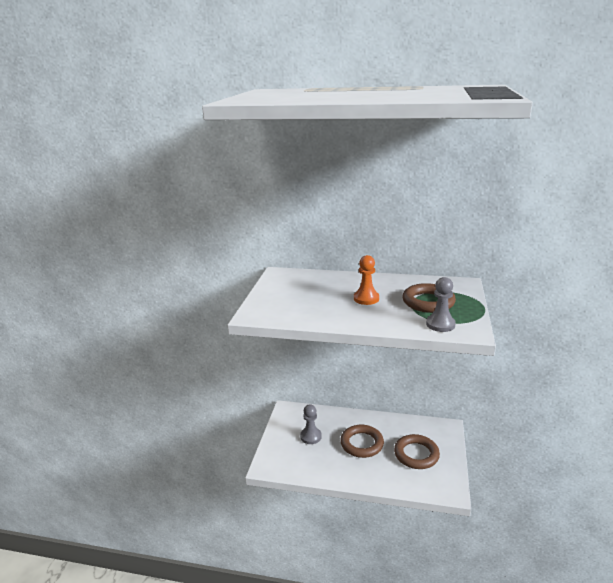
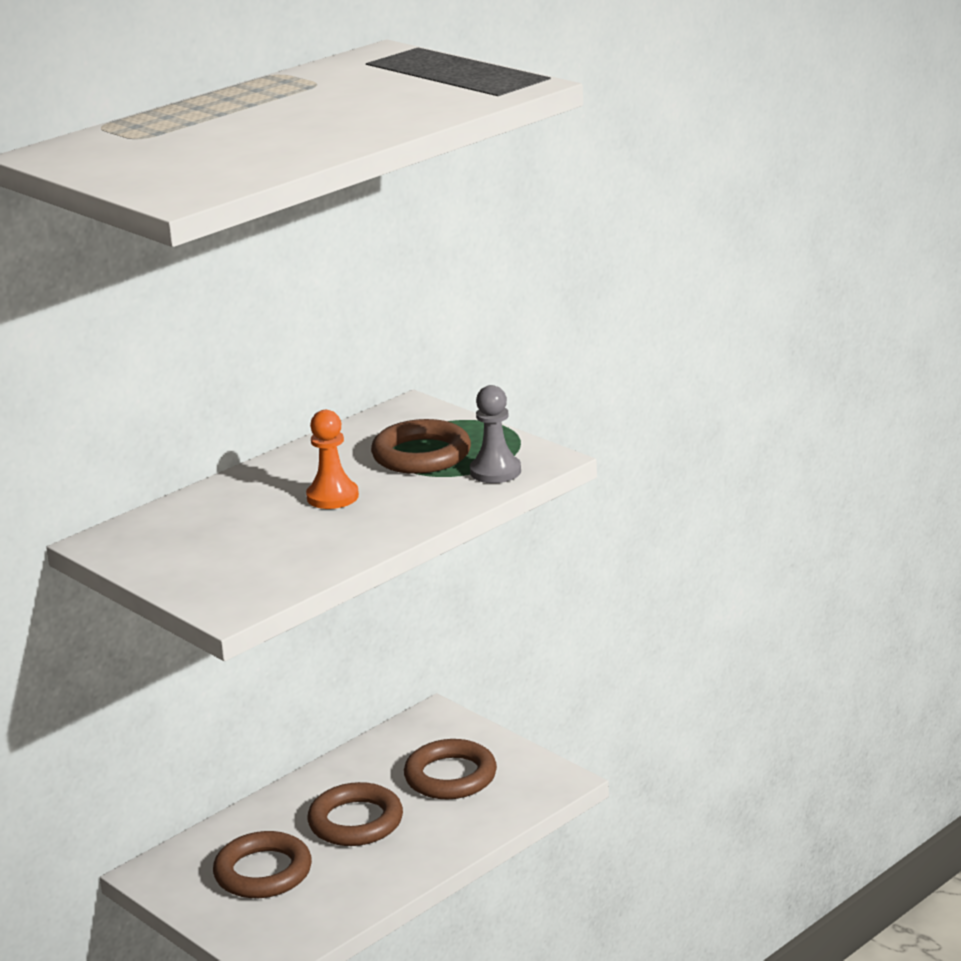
camera: 55 degrees left, 0 degrees up
(311, 436) = (263, 872): grey pawn -> brown ring

